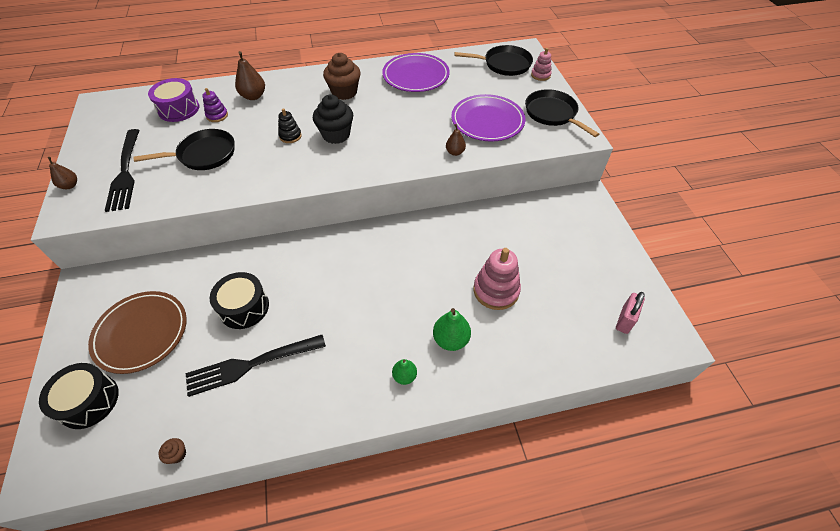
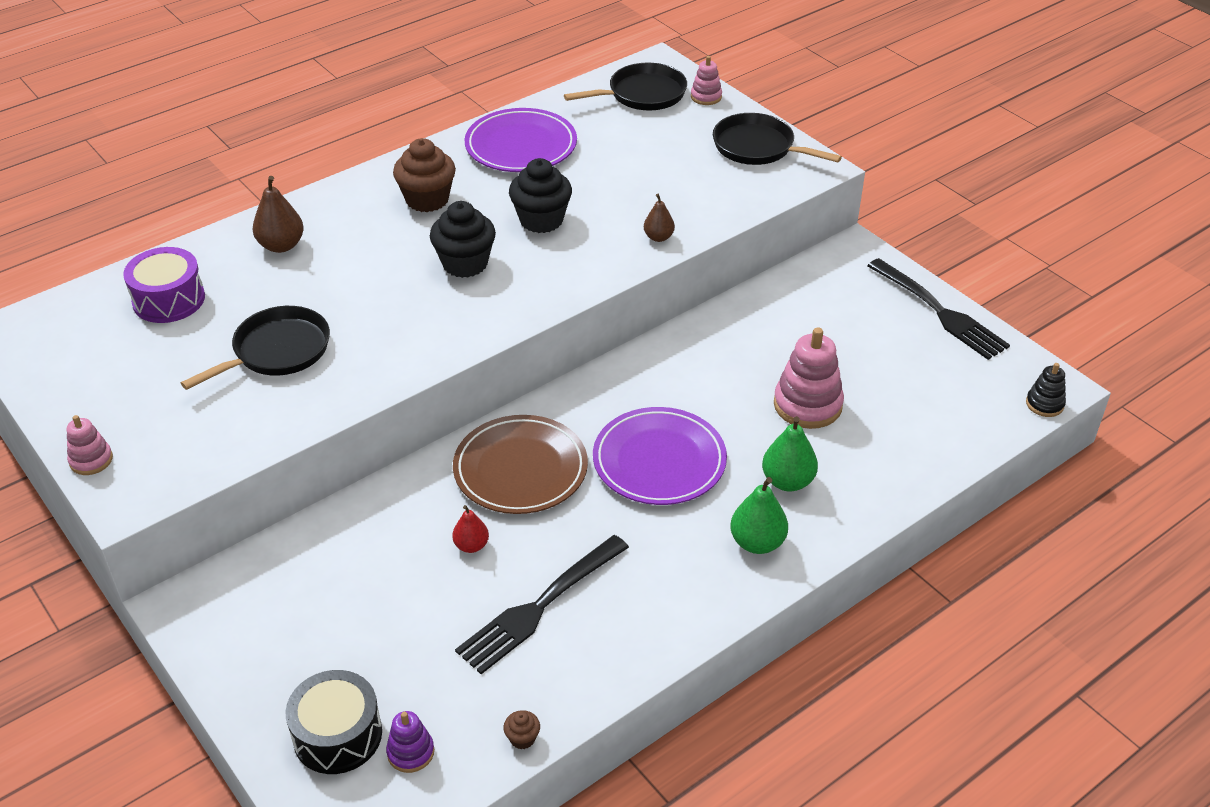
camera: 25 degrees left, 10 degrees down
(70, 185) = (91, 460): brown pear -> pink stacking toy
(125, 172) = (168, 414): black fork -> black fork (939, 312)
(141, 333) = (341, 631): brown plate -> brown plate (520, 469)
(217, 115) = (246, 291): purple stacking toy -> purple stacking toy (410, 752)
(244, 307) = (471, 545): black drum -> red pear
(290, 136) = (394, 285): black stacking toy -> black stacking toy (1044, 404)
(396, 122) = (541, 220): none -> black cupcake
(404, 376) = (757, 542): green pear -> green pear, size x1.58
(487, 121) = (674, 182): purple plate -> purple plate (659, 461)
(625, 320) = (986, 384): pink padlock -> none

